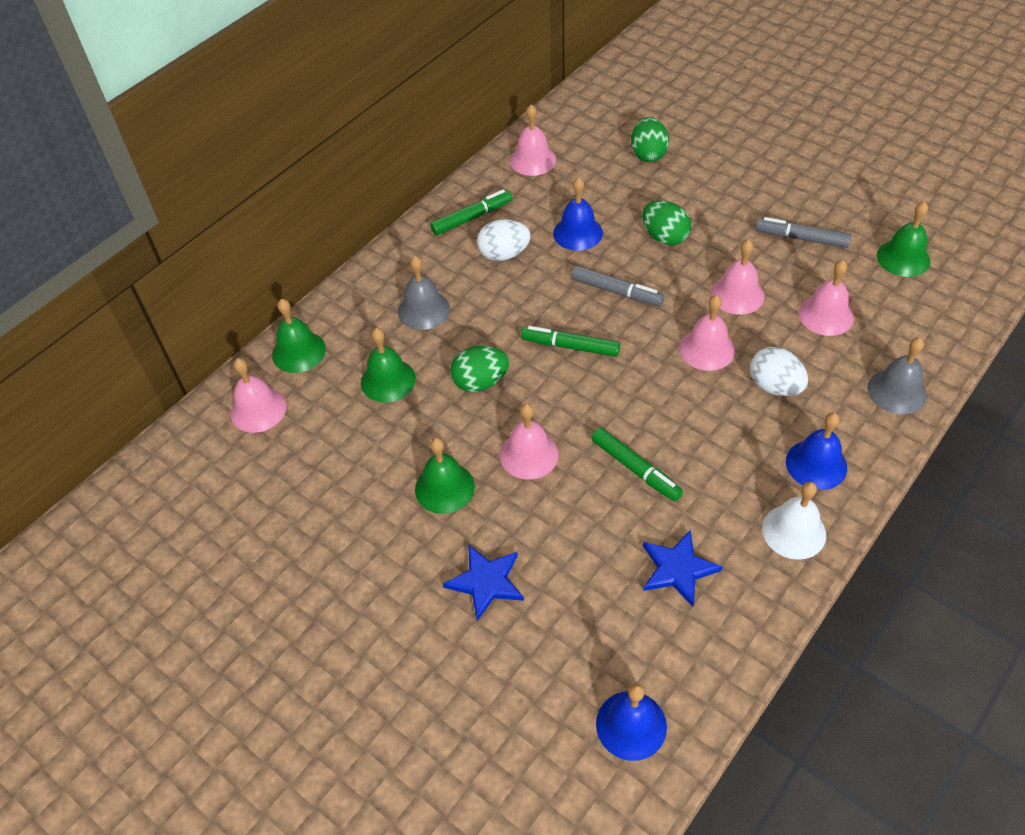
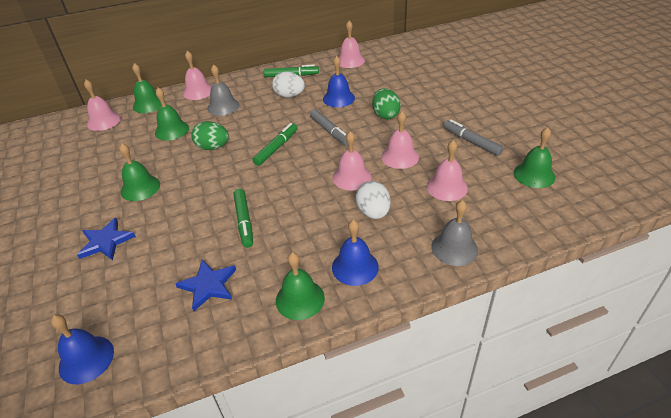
camera: 30 degrees right, 10 degrees down
(529, 454) = (197, 190): pink bell -> pink bell (198, 91)
(570, 346) = (276, 148): green marker -> green marker turned 75 degrees clockwise
(648, 154) = (417, 75): green egg -> none
(794, 531) = (300, 299): white bell -> green bell

